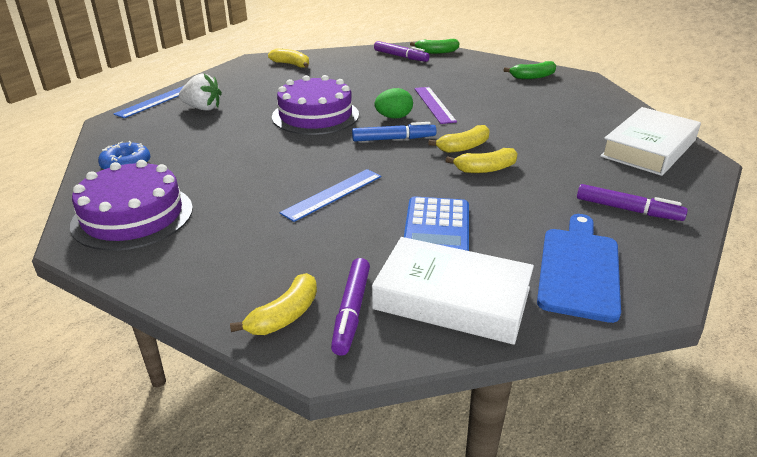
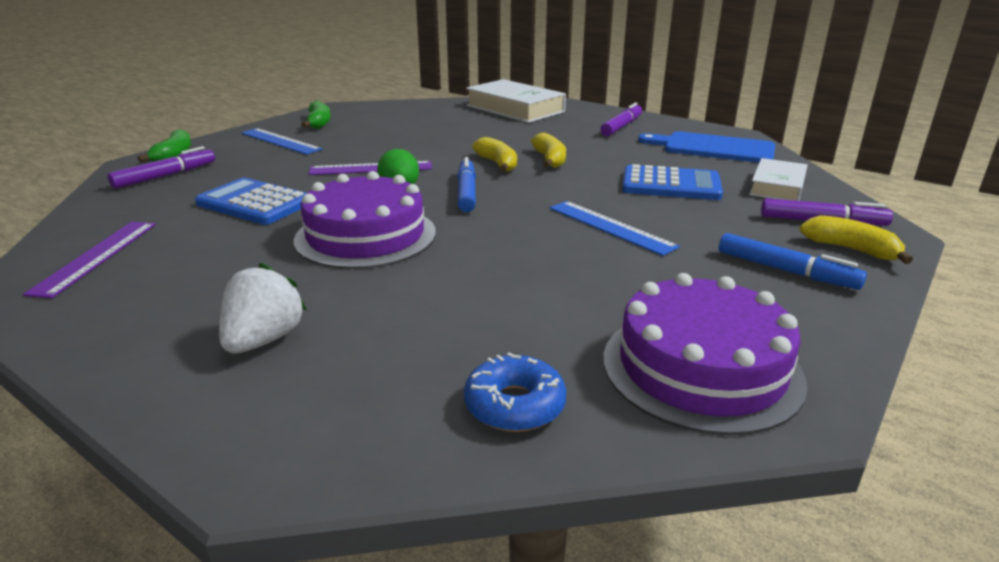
camera: 85 degrees left, 5 degrees down
(156, 101) = (167, 411): blue ruler -> blue ruler (280, 141)
(247, 268) = (786, 271): none -> blue marker
(291, 64) = (96, 257): yellow banana -> purple ruler
(362, 83) = (255, 203): none -> blue calculator
(452, 298) = (777, 186): white book -> white book, size x0.61

